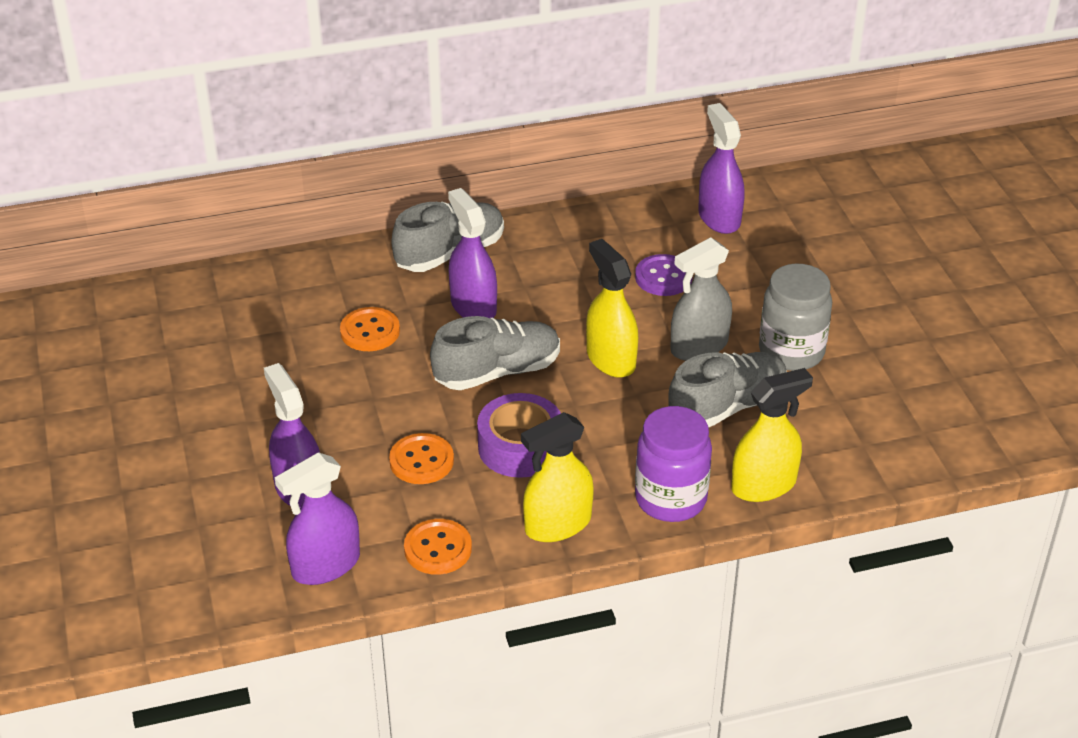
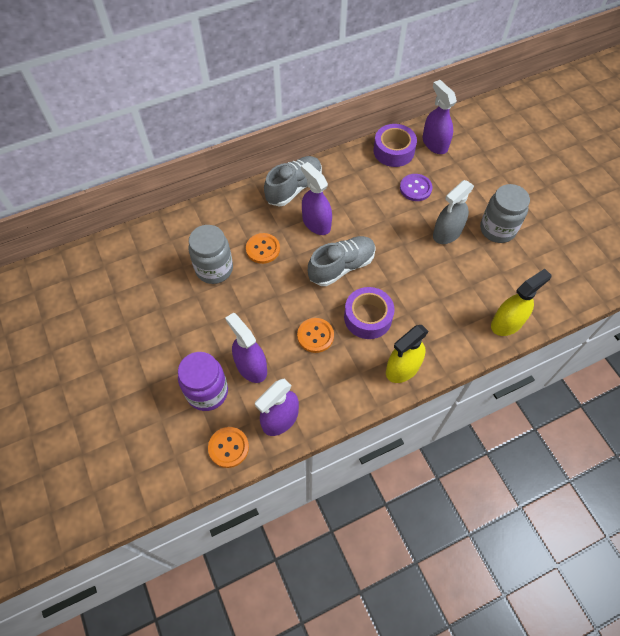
camera: 10 degrees left, 20 degrees up
(279, 349) = (214, 269): none -> grey jar
(438, 549) = (340, 396): orange button -> orange button (228, 447)
(610, 359) = (401, 249): yellow spray bottle -> none
(642, 220) = (393, 151): none -> purple tape
(670, 499) = (459, 340): purple jar -> purple jar (207, 392)
(727, 407) = (473, 272): grey shoe -> none

